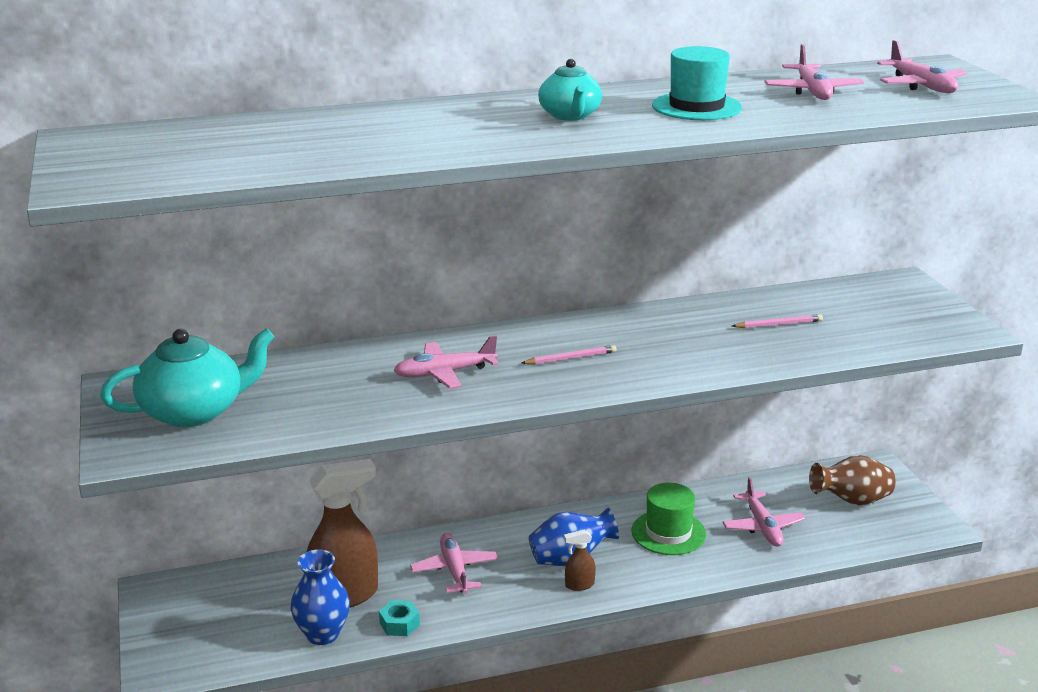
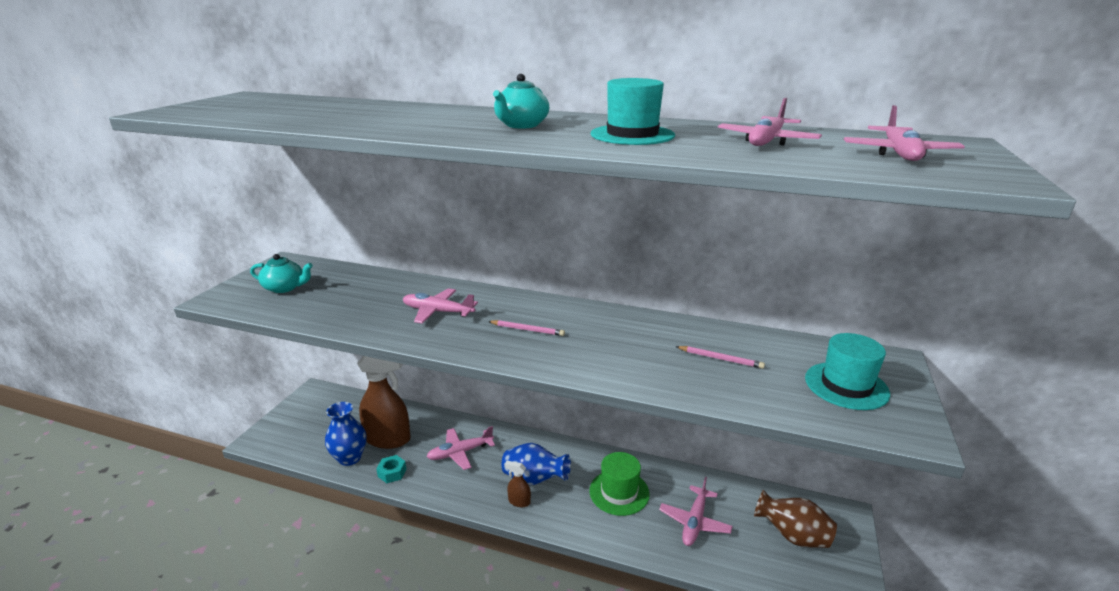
camera: 35 degrees right, 0 degrees up
(194, 411) = (285, 288): turquoise teapot -> turquoise teapot, size x0.61
(454, 570) = (460, 452): pink plane -> pink plane turned 135 degrees counterclockwise
(895, 313) = (846, 386): none -> turquoise hat

